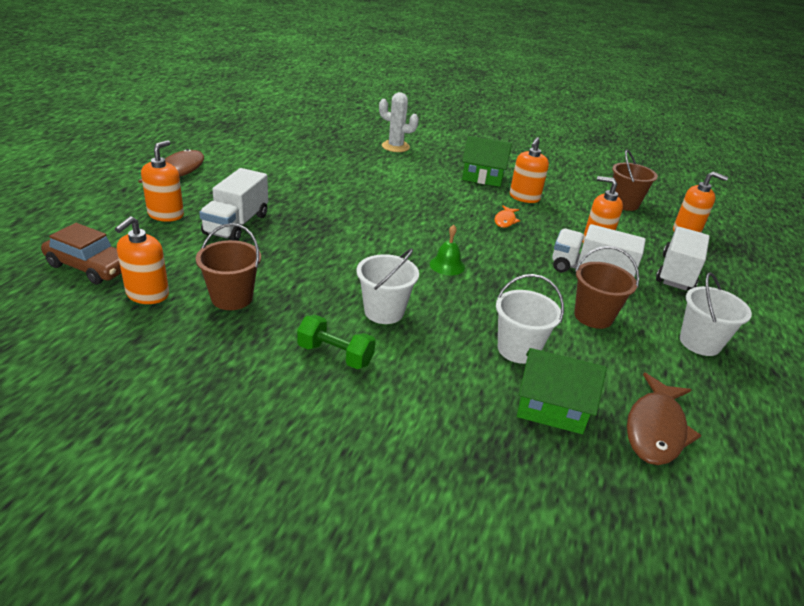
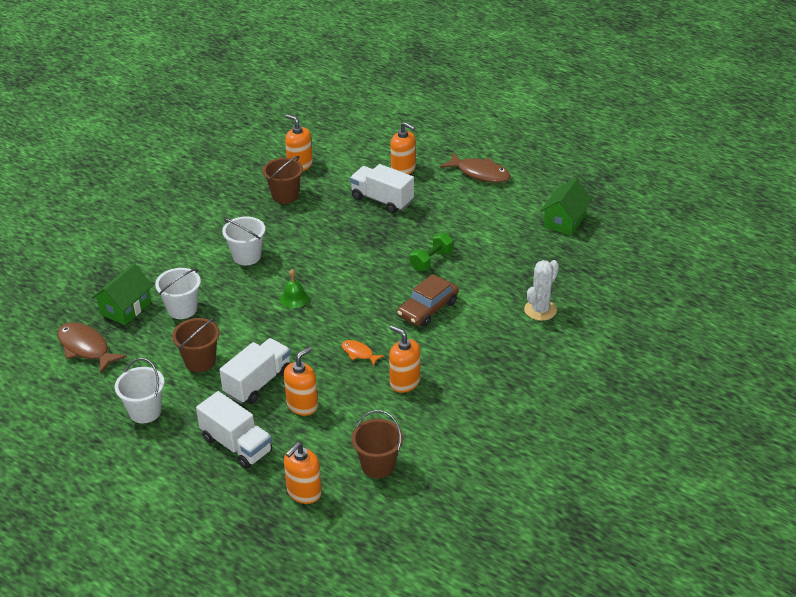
camera: 110 degrees right, 5 degrees up
(90, 266) = (338, 144): brown car -> brown car (428, 309)
(335, 355) = (212, 231): green dumbbell -> green dumbbell (431, 260)
(482, 177) = (457, 362): green house -> green house (564, 221)

